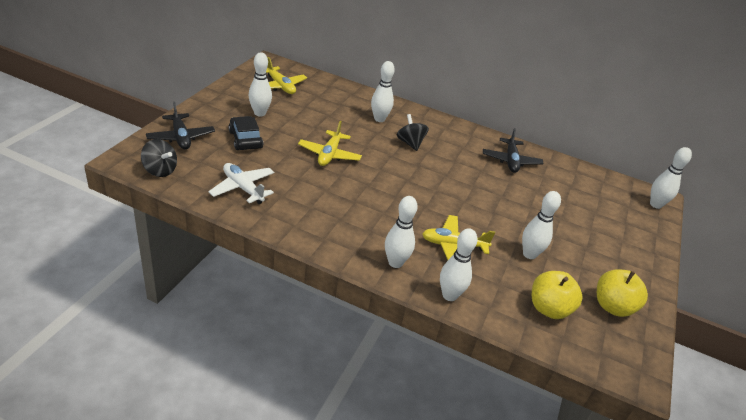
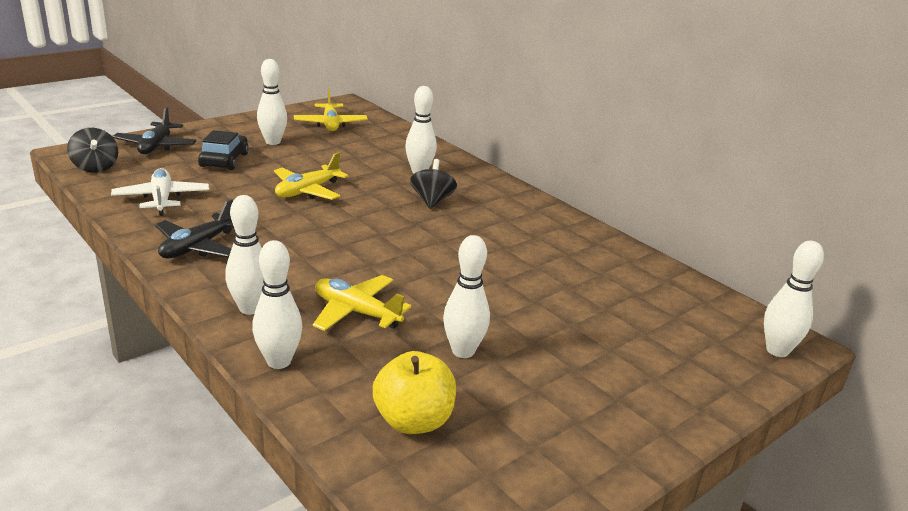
camera: 30 degrees right, 10 degrees down
(511, 161) = (565, 247): black plane -> black plane (198, 247)
(612, 306) = (531, 452): yellow apple -> none

